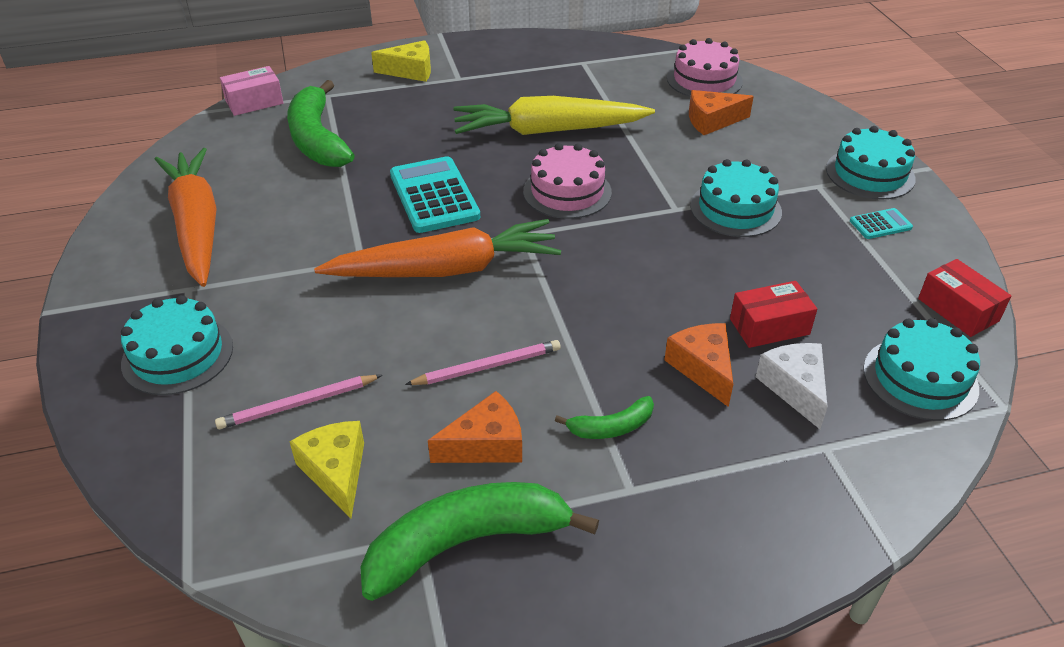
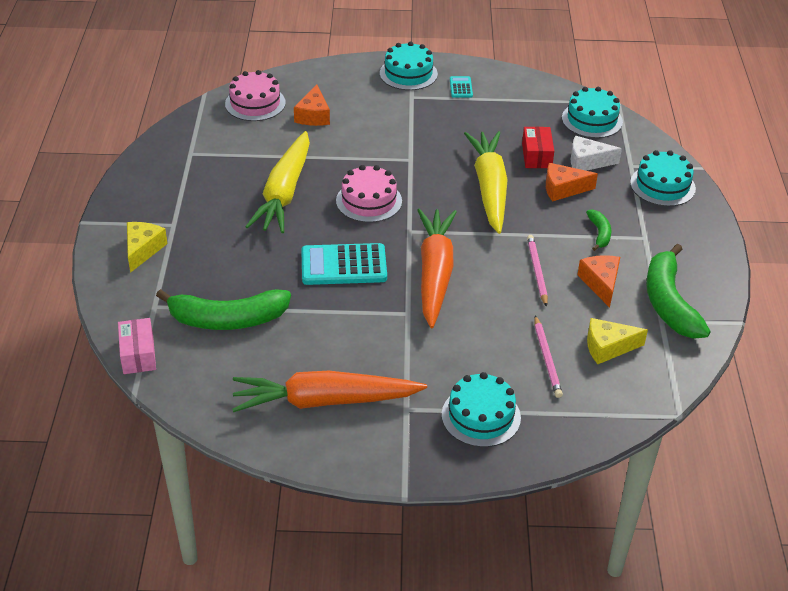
camera: 75 degrees left, 0 degrees up
(657, 289) = (489, 188): none -> yellow carrot
(735, 209) = (421, 135): turquoise cake -> turquoise cake (662, 185)
(958, 310) = (544, 89): red box -> none

